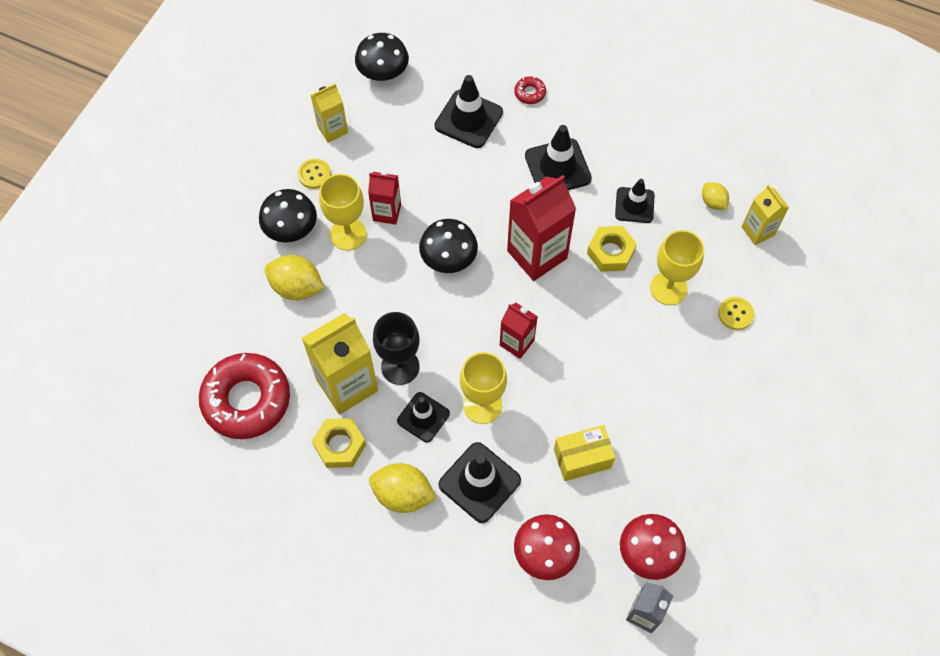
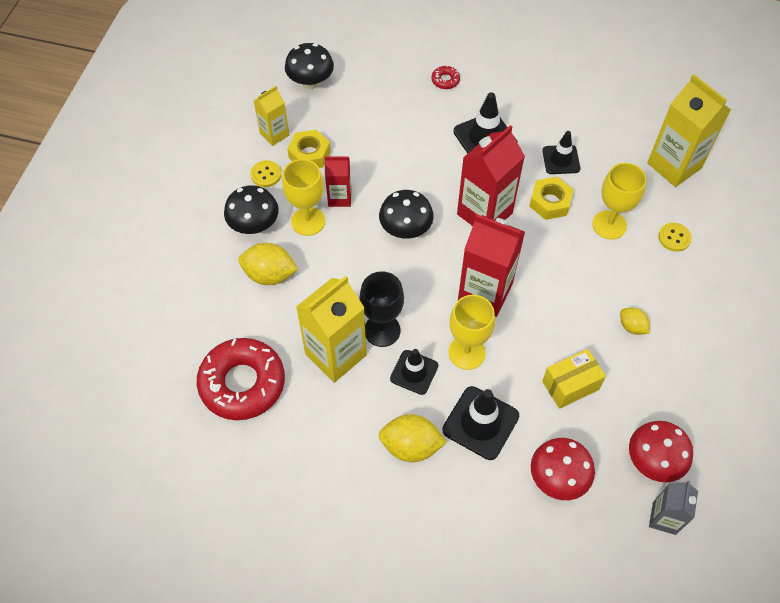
camera: 10 degrees left, 5 degrees down
(340, 445) = (341, 411): yellow nut -> yellow nut (309, 154)
(468, 119) = (396, 109): black traffic cone -> none
(517, 343) = (485, 292): red carton -> red carton, size x1.78
(713, 202) = (628, 147): yellow lemon -> yellow lemon (632, 327)
(758, 231) = (674, 165): yellow carton -> yellow carton, size x1.78

